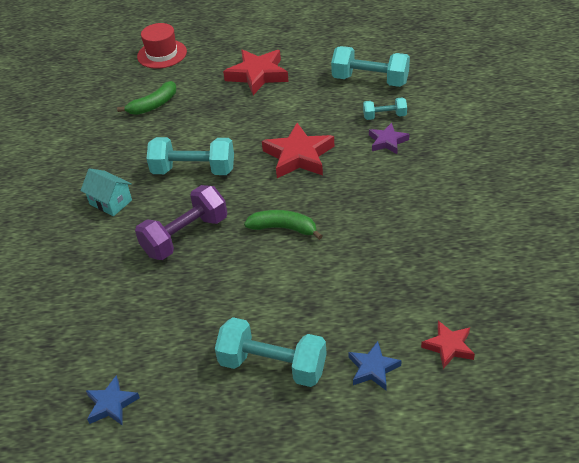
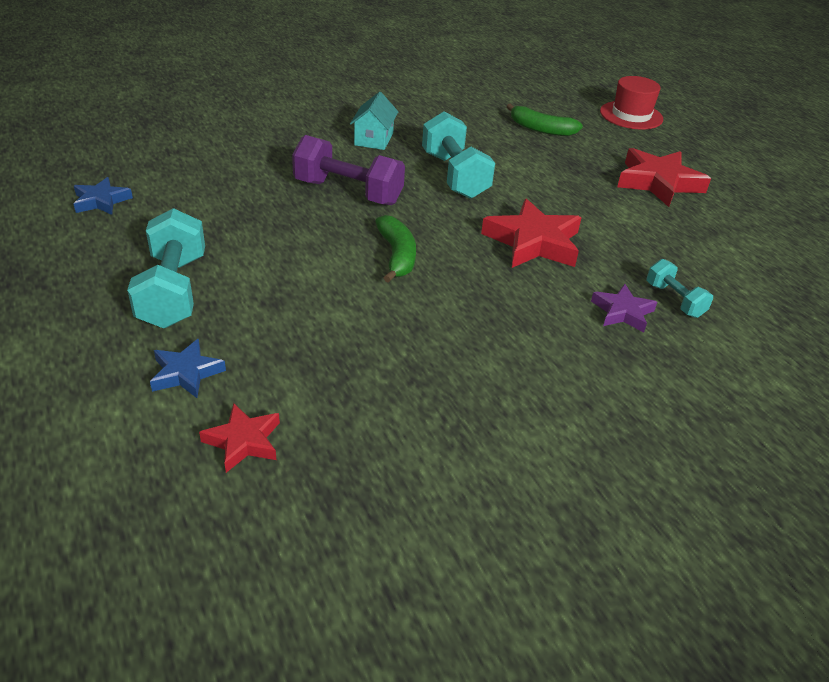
camera: 60 degrees right, 5 degrees down
(370, 80) = (739, 273): turquoise dumbbell -> none

